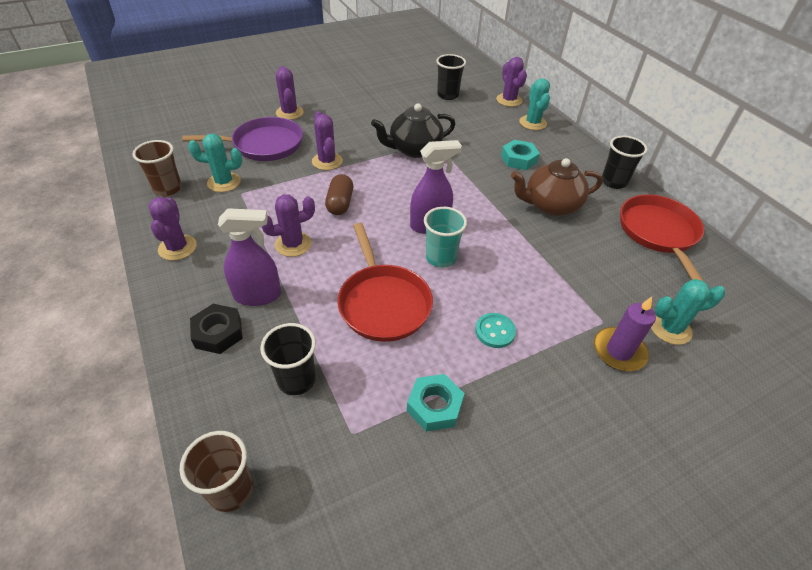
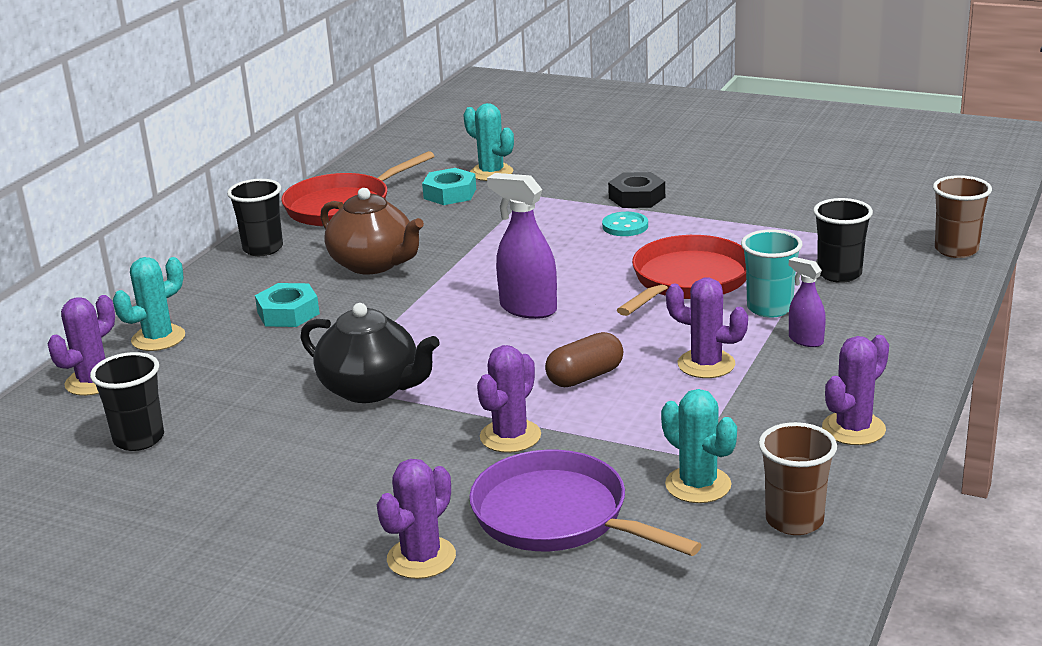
camera: 125 degrees left, 20 degrees down
(218, 333) = (880, 331): black nut -> black nut (636, 197)
(258, 295) = (805, 340): purple spray bottle -> purple spray bottle, size x0.58
(434, 406) = (746, 219): turquoise nut -> turquoise nut (450, 194)
(441, 258) = (572, 282): turquoise cup -> turquoise cup (769, 308)
(619, 351) = (556, 181): purple candle -> none

